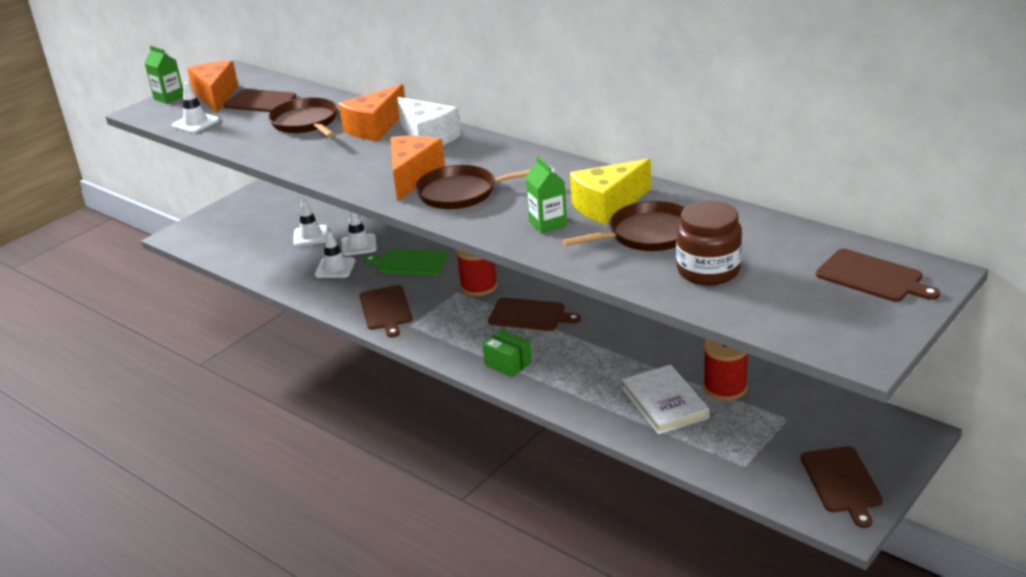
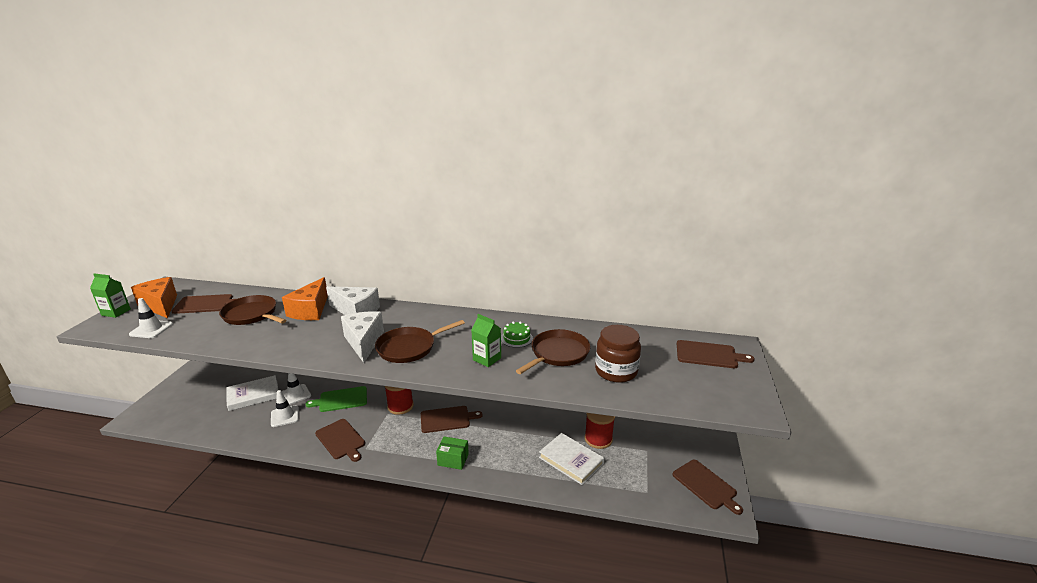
camera: 30 degrees left, 5 degrees down
(310, 236) = (253, 395): white traffic cone -> white book
(413, 177) = (364, 342): orange cheese -> white cheese
(608, 205) = (516, 338): yellow cheese -> green cake

